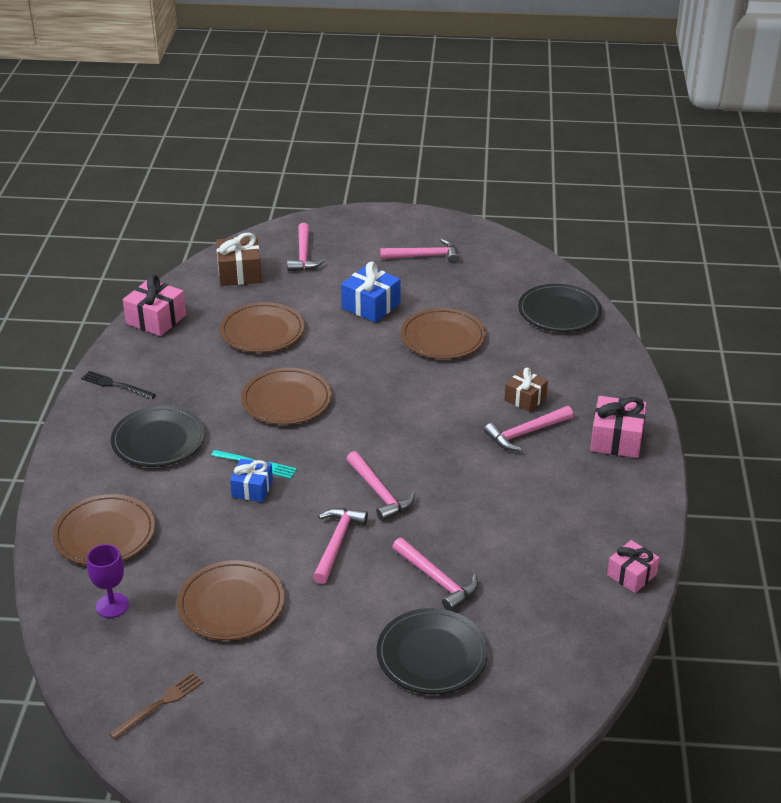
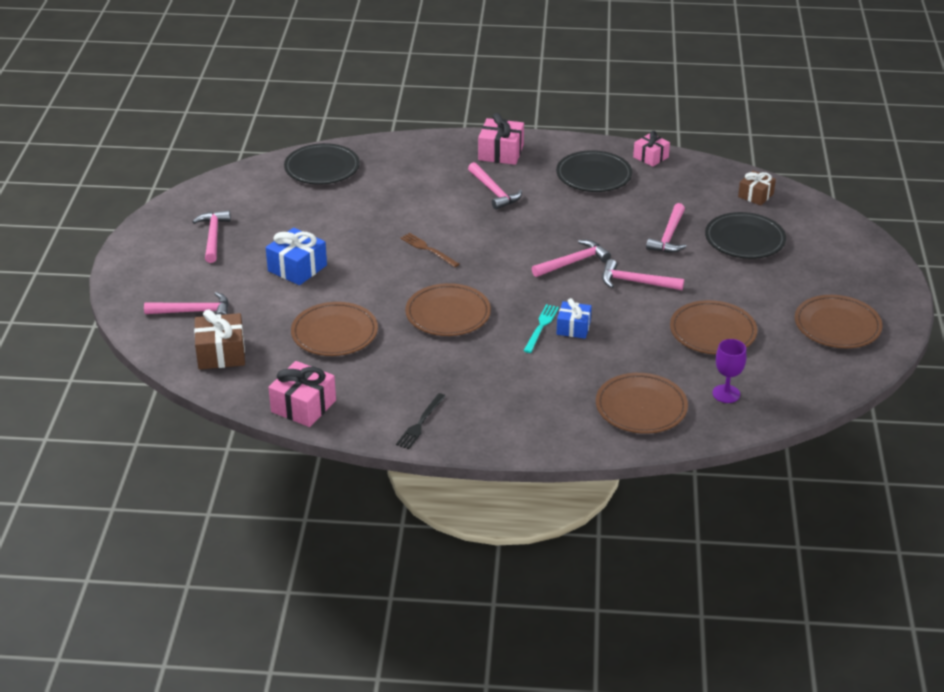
camera: 90 degrees left, 0 degrees up
(158, 440) = (509, 387): black plate -> black plate (594, 175)
(159, 704) = (822, 360): brown fork -> brown fork (428, 249)
(437, 580) = (669, 236): pink hammer -> pink hammer turned 150 degrees clockwise
(443, 338) = (355, 228): brown plate -> brown plate (837, 326)
(525, 399) = (448, 190): brown gift -> brown gift (755, 195)

